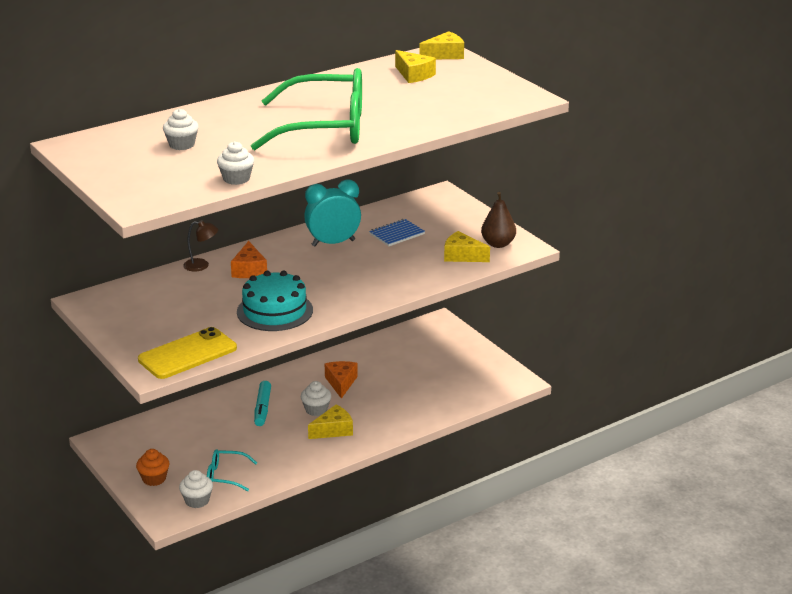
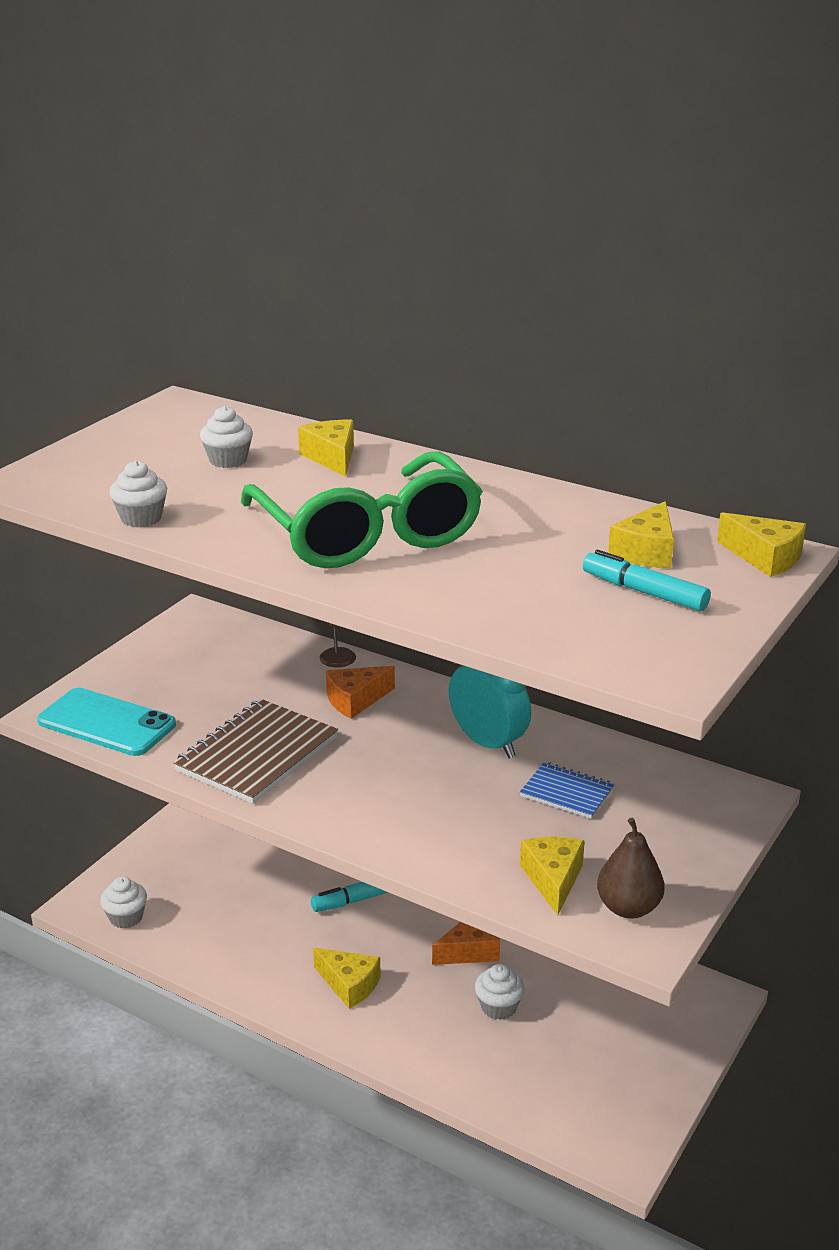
camera: 65 degrees right, 0 degrees up
(154, 479) = (155, 865): orange cupcake -> none
(187, 354) = (106, 723): yellow phone -> turquoise phone
(214, 118) = (332, 457): none -> yellow cheese
(225, 476) = (190, 922): turquoise glasses -> none
(275, 311) = (257, 754): turquoise cake -> brown notebook
(316, 410) = (388, 950): white cupcake -> white cupcake (498, 1007)
(452, 85) = (644, 592): none -> turquoise marker

